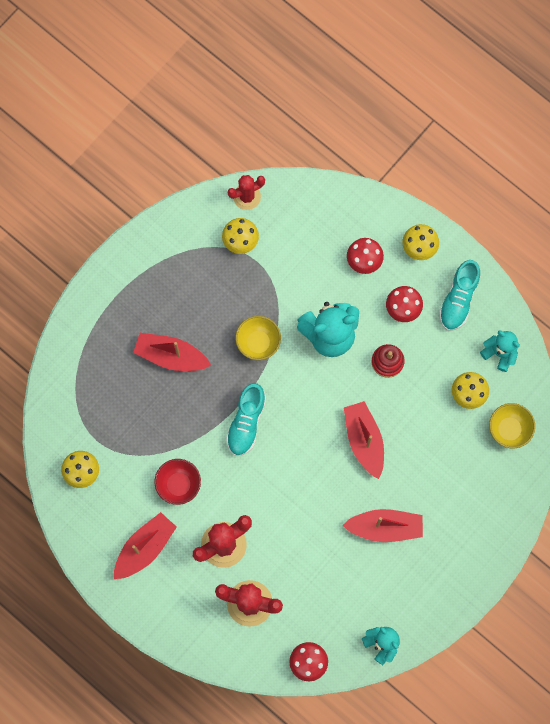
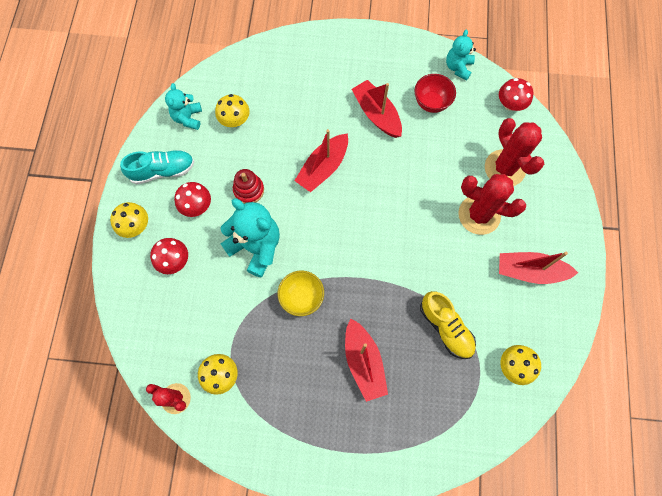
camera: 125 degrees left, 5 degrees down
(150, 441) = (446, 327): none -> yellow shoe
(178, 485) = (462, 280): red bowl -> red bowl (431, 103)
(246, 422) = (374, 262): turquoise shoe -> none
(509, 429) = (243, 79): yellow bowl -> none

